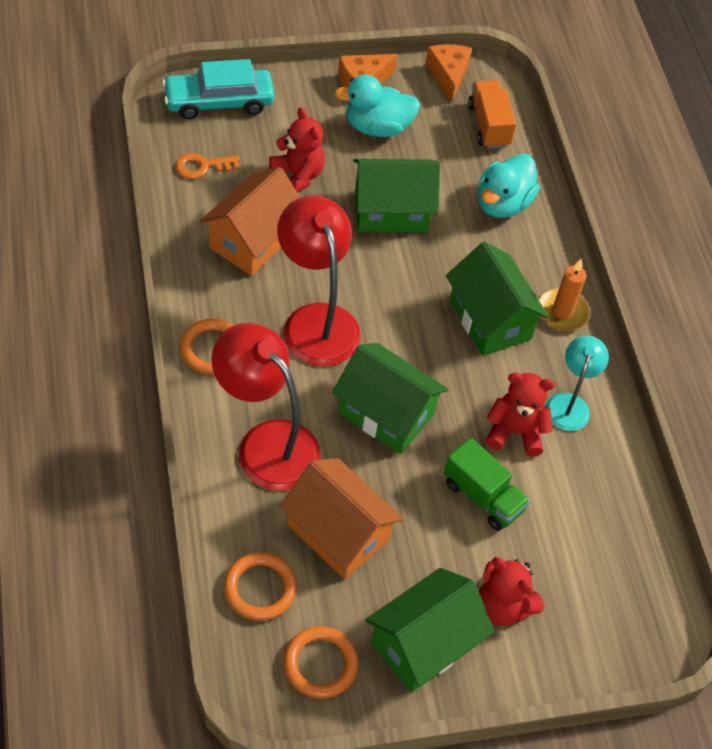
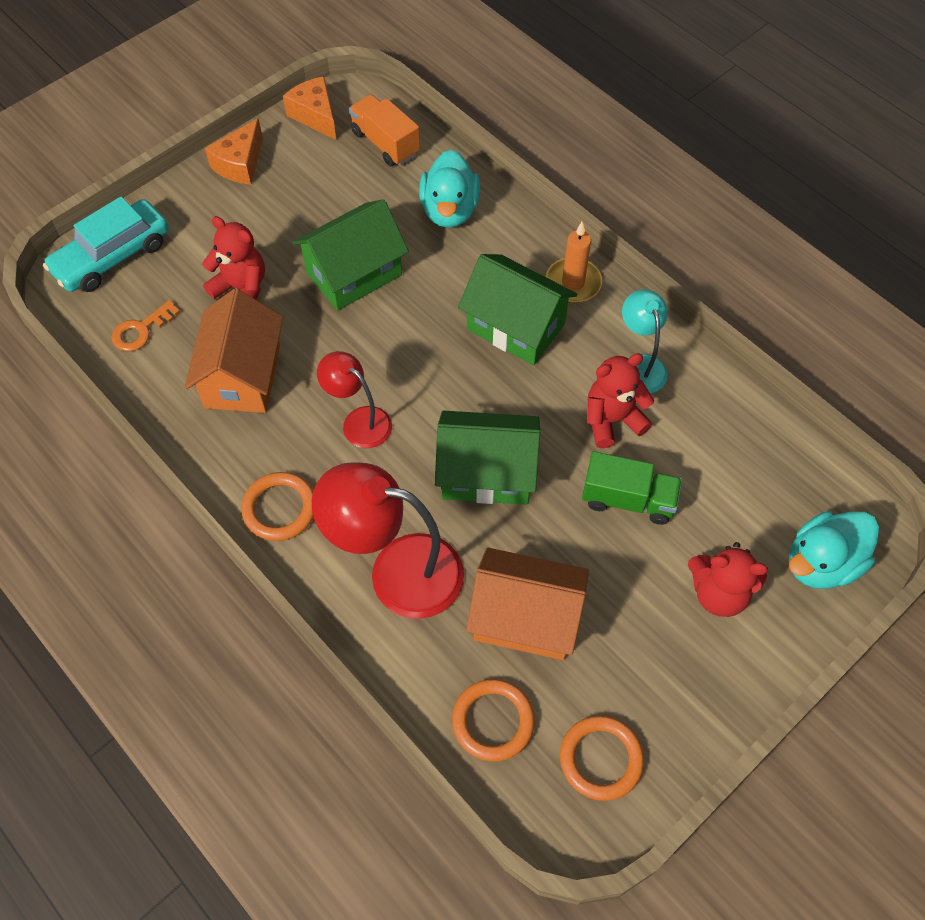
camera: 25 degrees left, 5 degrees up
(316, 321) = (359, 421): red lamp -> red lamp, size x0.57
(377, 127) = (284, 199): turquoise duck -> turquoise duck (822, 563)
(424, 644) = (677, 675): green house -> none

